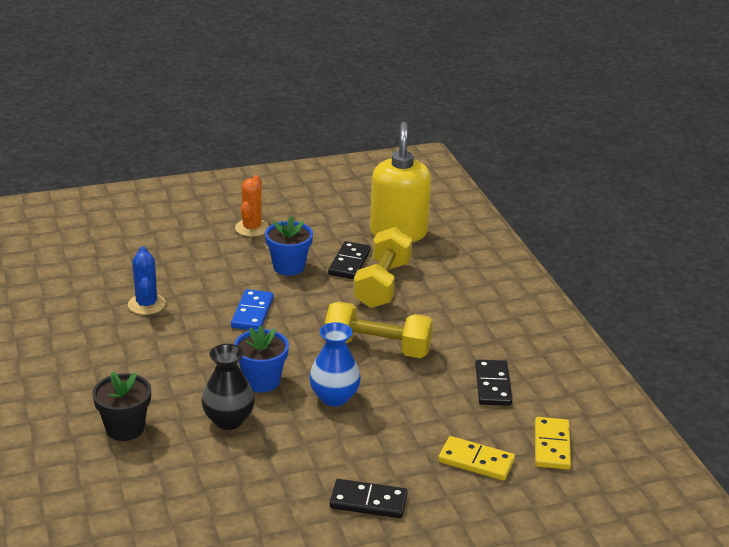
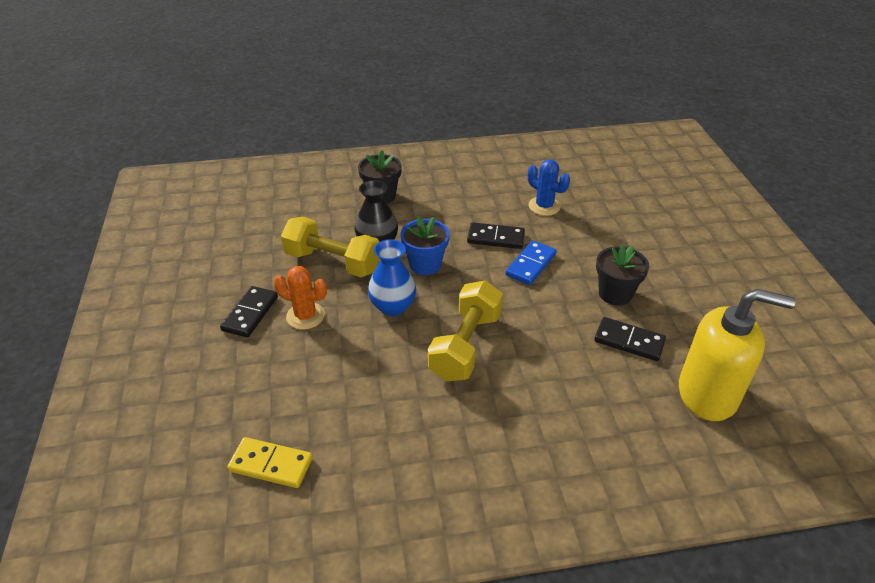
camera: 100 degrees right, 10 degrees up
(146, 304) = (544, 206): blue cactus -> blue cactus turned 45 degrees clockwise
(252, 228) = (688, 272): orange cactus -> orange cactus (305, 316)
(252, 313) = (530, 265): blue domino -> blue domino turned 75 degrees counterclockwise
(289, 267) = (615, 294): blue flower pot -> black flower pot
(382, 284) = (586, 364): yellow dumbbell -> yellow dumbbell (333, 262)
(476, 461) = (271, 394): yellow domino -> none
(493, 385) = (385, 432): black domino -> black domino (495, 238)

